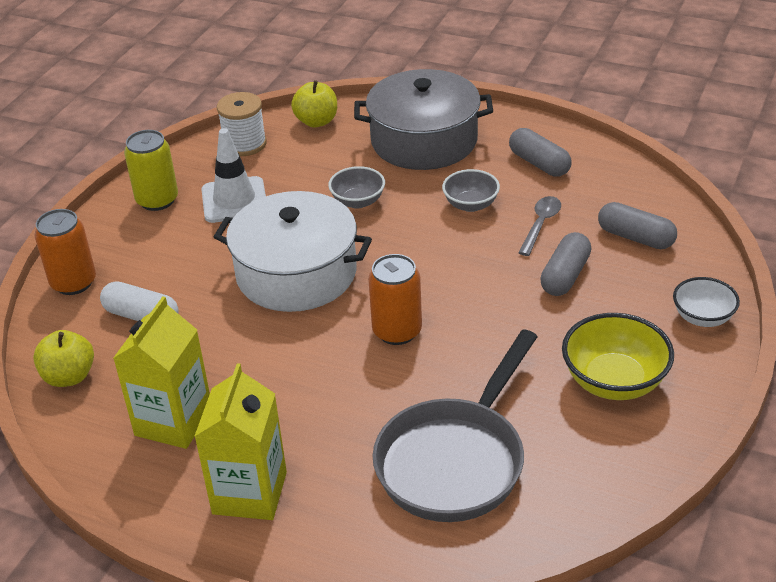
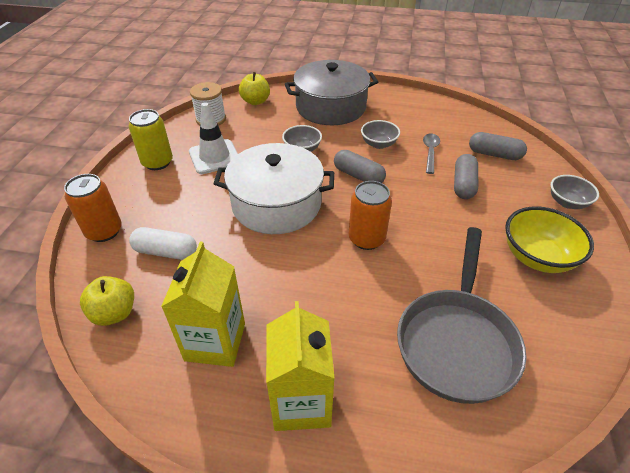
camera: 15 degrees left, 5 degrees up
(539, 163) = (410, 115): grey capsule -> grey capsule (358, 176)
(702, 317) = (567, 202): white bowl -> grey bowl

